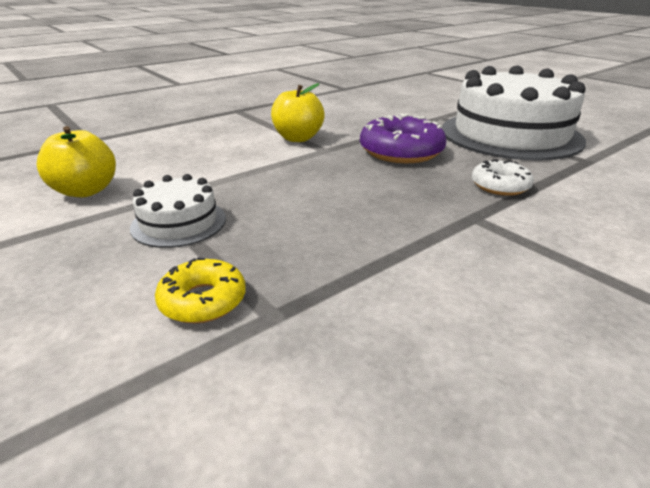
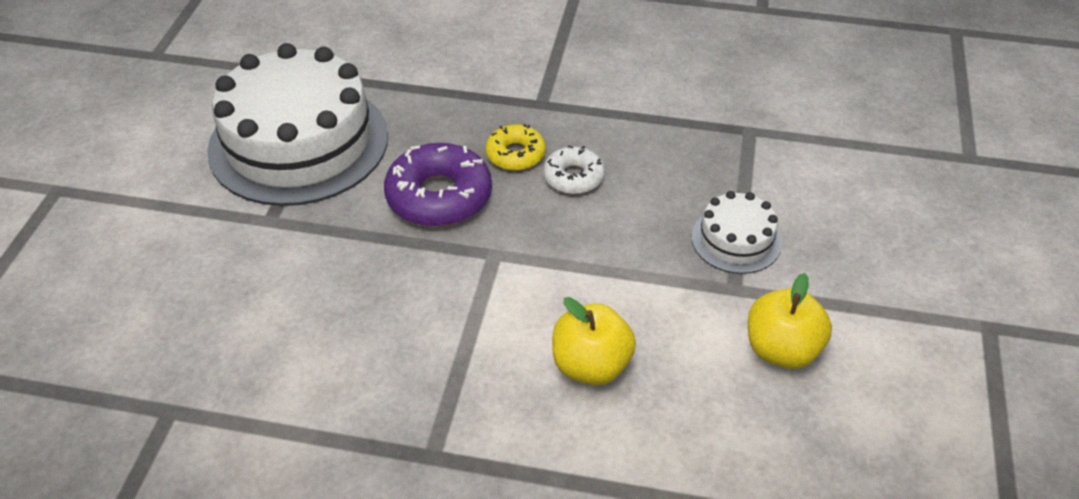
camera: 130 degrees left, 15 degrees up
(203, 300) = (777, 162): yellow donut -> yellow donut (515, 154)
(298, 138) = (482, 299): yellow apple -> yellow apple (591, 366)
(500, 186) = (464, 109): white donut -> white donut (573, 177)

